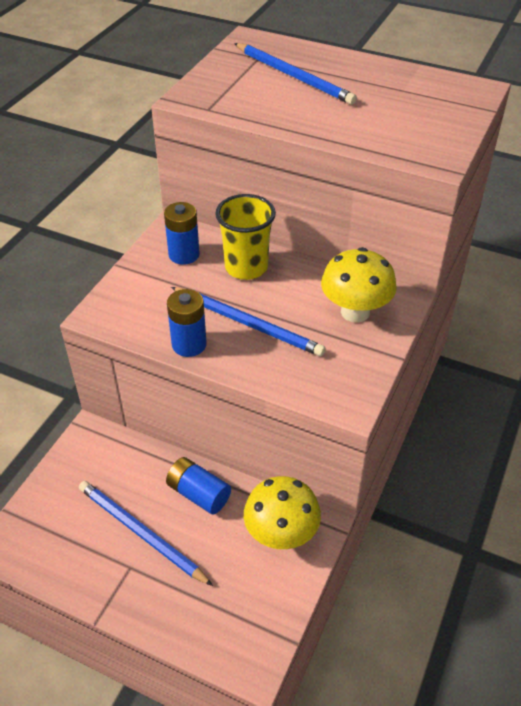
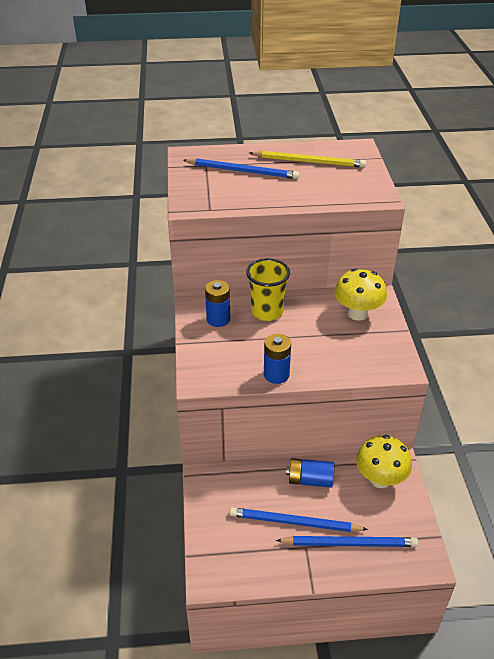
camera: 30 degrees left, 5 degrees down
(248, 323) = (301, 346): blue pencil -> blue pencil (349, 543)
(390, 88) = (309, 162): none -> yellow pencil

